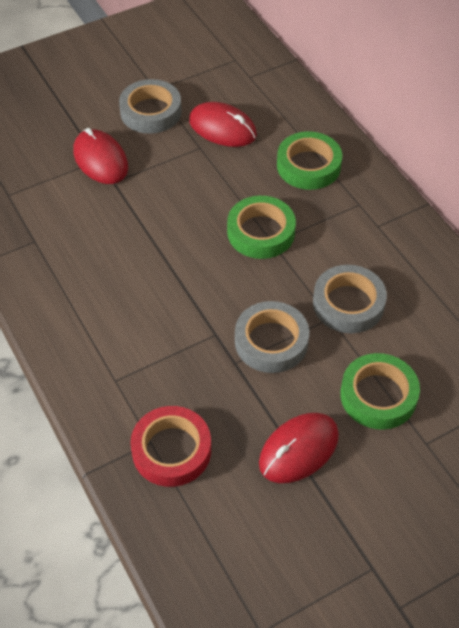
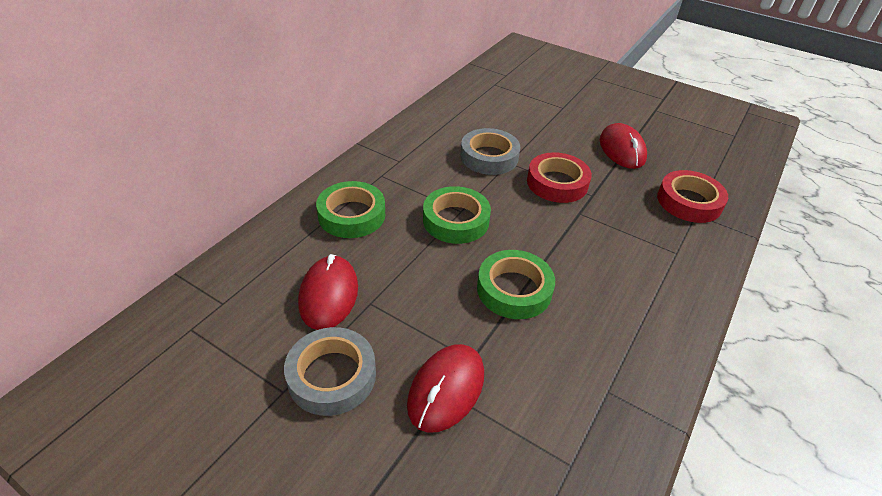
camera: 120 degrees left, 10 degrees down
(271, 342) = (557, 183): grey tape -> red tape
(298, 449) = (622, 149): red mouse -> red mouse turned 60 degrees clockwise
(378, 395) = (550, 129): green tape -> green tape (514, 289)

